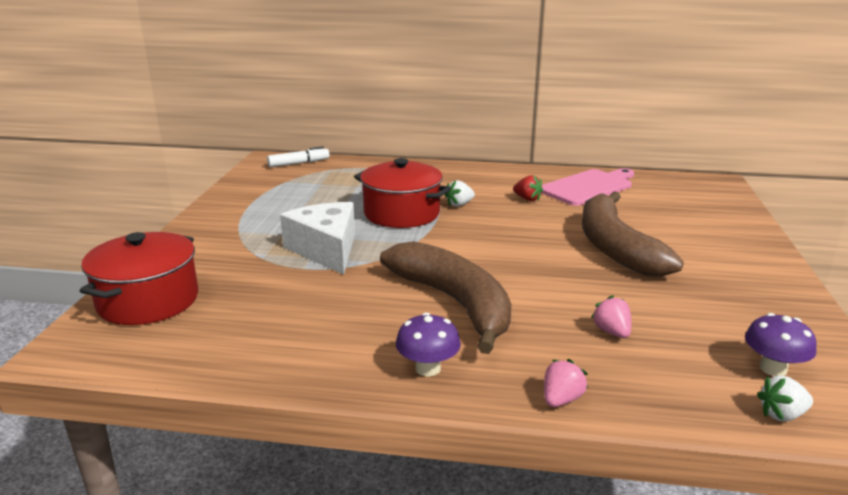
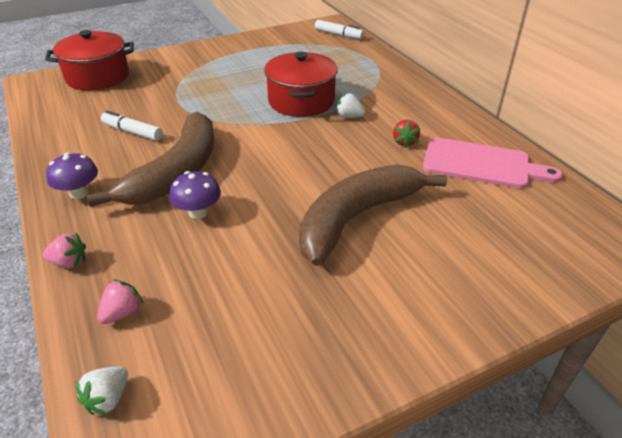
camera: 55 degrees right, 15 degrees up
(326, 250) = (211, 98): white cheese -> none
(334, 308) = (132, 132): none -> white marker
(612, 332) = (188, 260): pink strawberry -> pink strawberry (123, 313)
(773, 368) = (189, 378): purple mushroom -> purple mushroom (198, 212)
(782, 414) = (108, 399): white strawberry -> white strawberry turned 105 degrees counterclockwise

